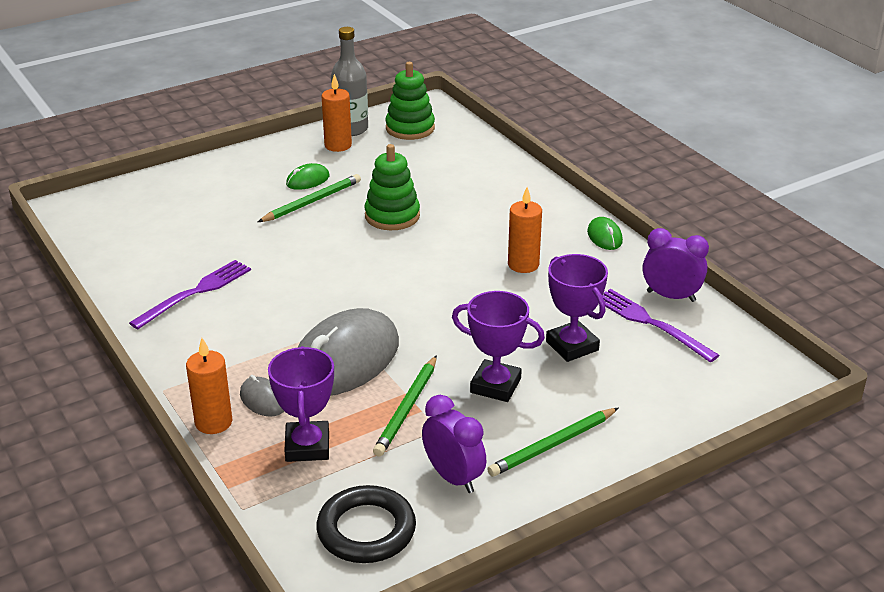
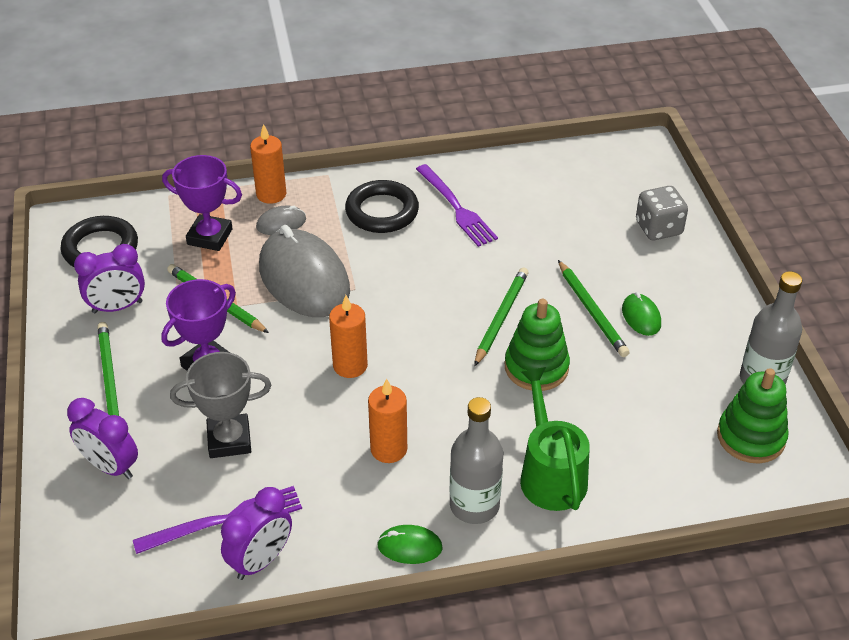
camera: 110 degrees right, 10 degrees up
(188, 186) = (658, 228): none -> grey dice
(217, 337) = (382, 211): none -> black ring
(338, 145) = (720, 359): orange candle -> orange candle (350, 366)
(342, 241) = (501, 318): none -> green pencil
(496, 194) = (550, 473): none -> green watering can
(548, 218) = (474, 505): none -> grey bottle
(572, 346) = (229, 440): purple trophy -> grey trophy
(650, 404) = (110, 466): none -> purple clock

